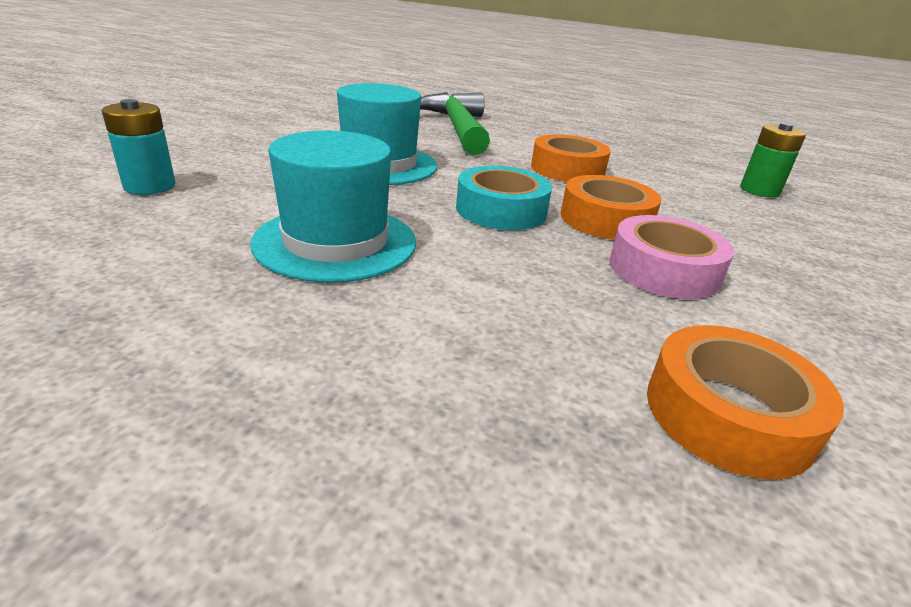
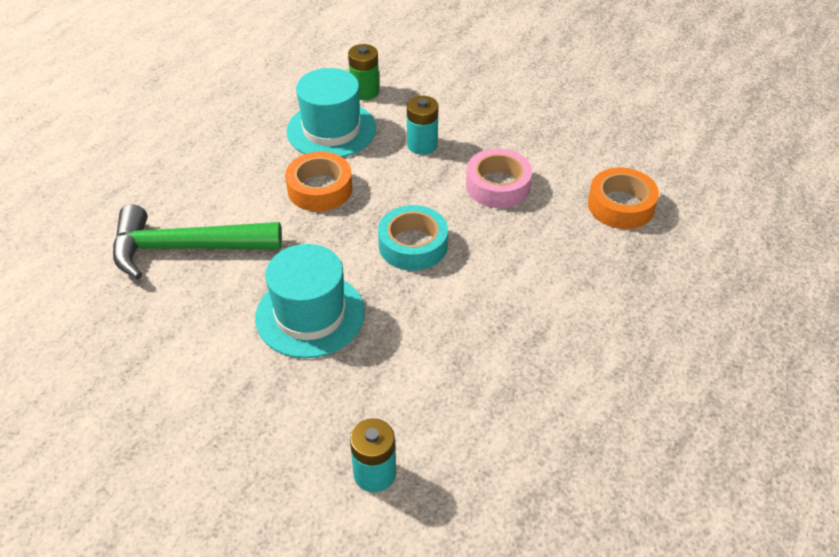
camera: 80 degrees left, 15 degrees up
(335, 242) = (474, 339): turquoise hat -> turquoise hat (331, 130)
(605, 219) = (426, 192): orange tape -> none
(697, 219) = (422, 145): none -> turquoise battery

